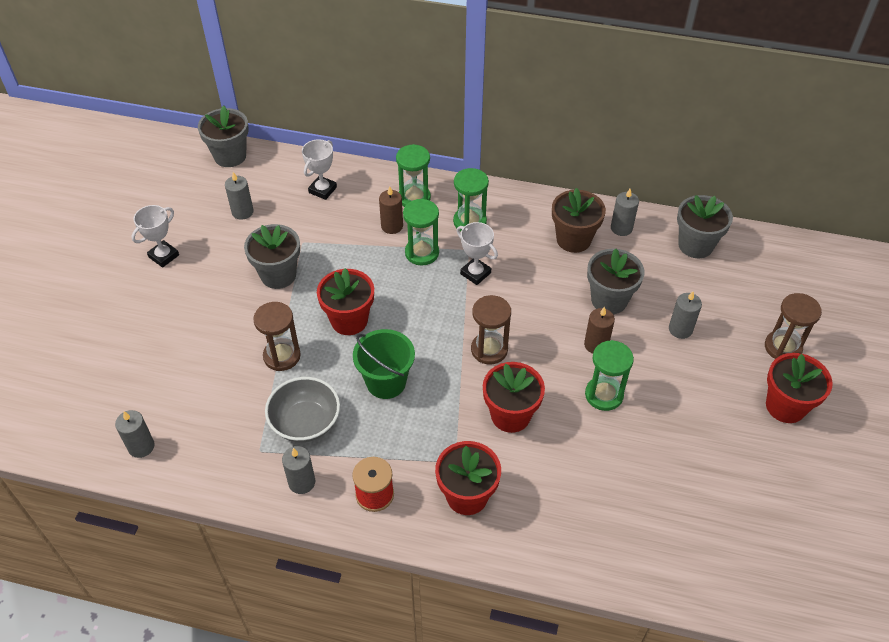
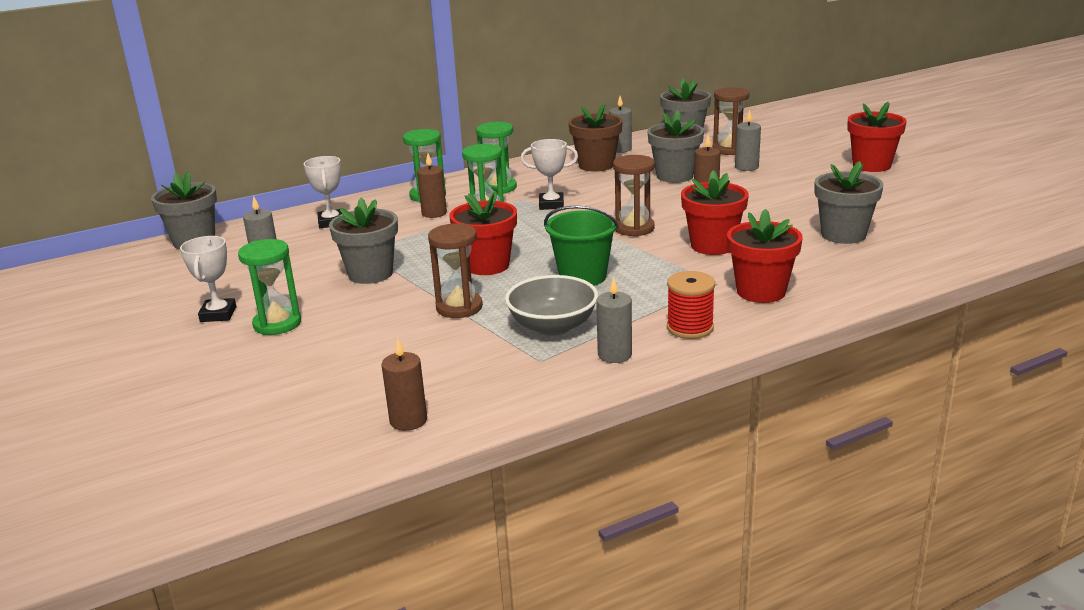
camera: 40 degrees left, 25 degrees down
(141, 446) = (408, 420): grey candle -> brown candle
(604, 395) = (756, 209): green hourglass -> green hourglass (277, 324)
(618, 480) = (843, 235): none -> grey flower pot
(783, 347) = (821, 148): brown hourglass -> brown hourglass (729, 149)

